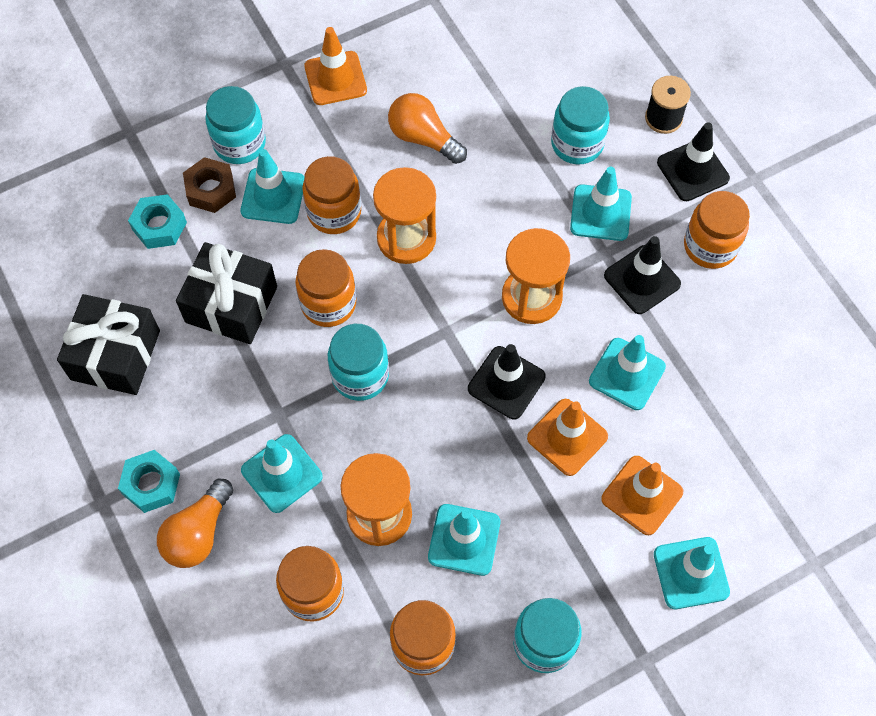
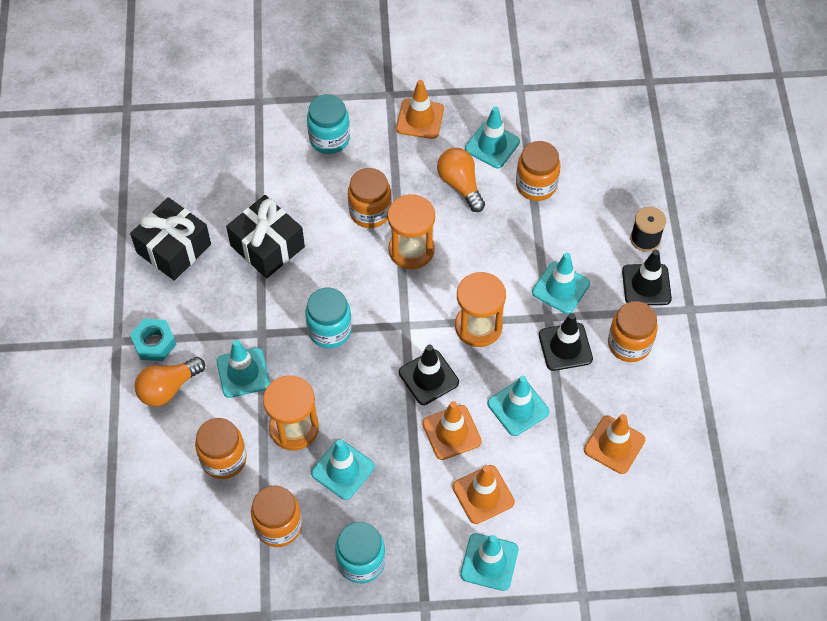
camera: 25 degrees right, 5 degrees down
(159, 226) = (246, 174): turquoise nut -> none
(211, 190) = (293, 163): brown nut -> none
(273, 196) = (333, 184): turquoise traffic cone -> turquoise traffic cone (492, 145)
(328, 303) = (333, 272): orange jar -> orange jar (536, 185)
(577, 144) = (570, 232): turquoise jar -> none
(756, 371) = (614, 445): none -> orange traffic cone

